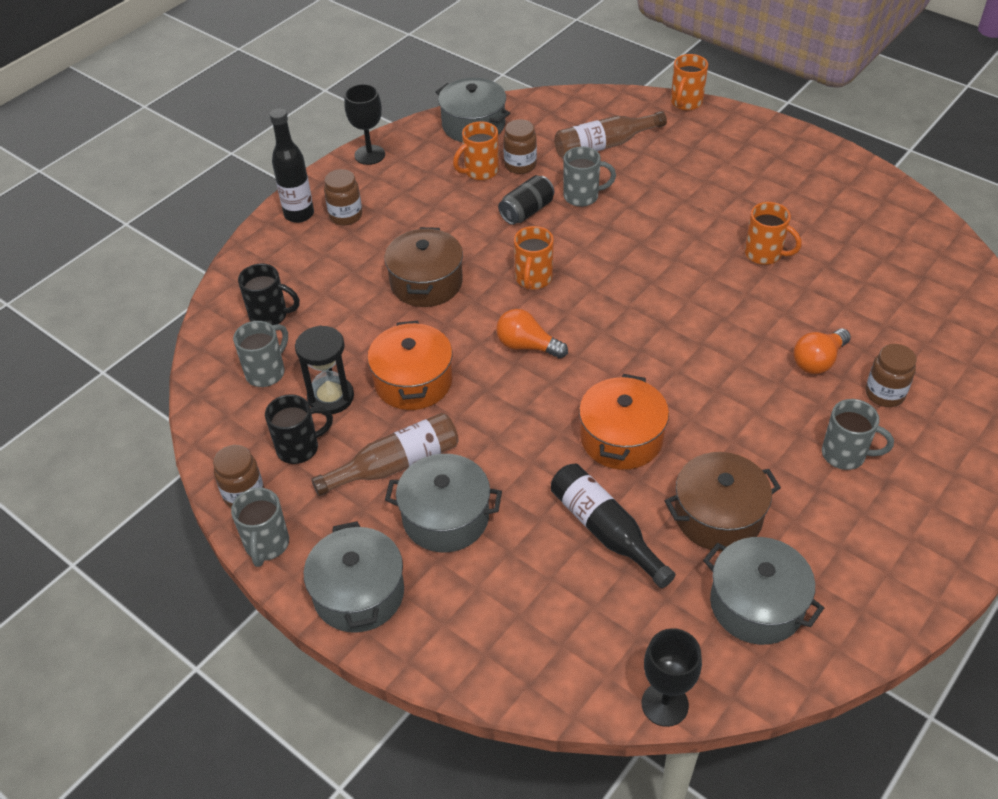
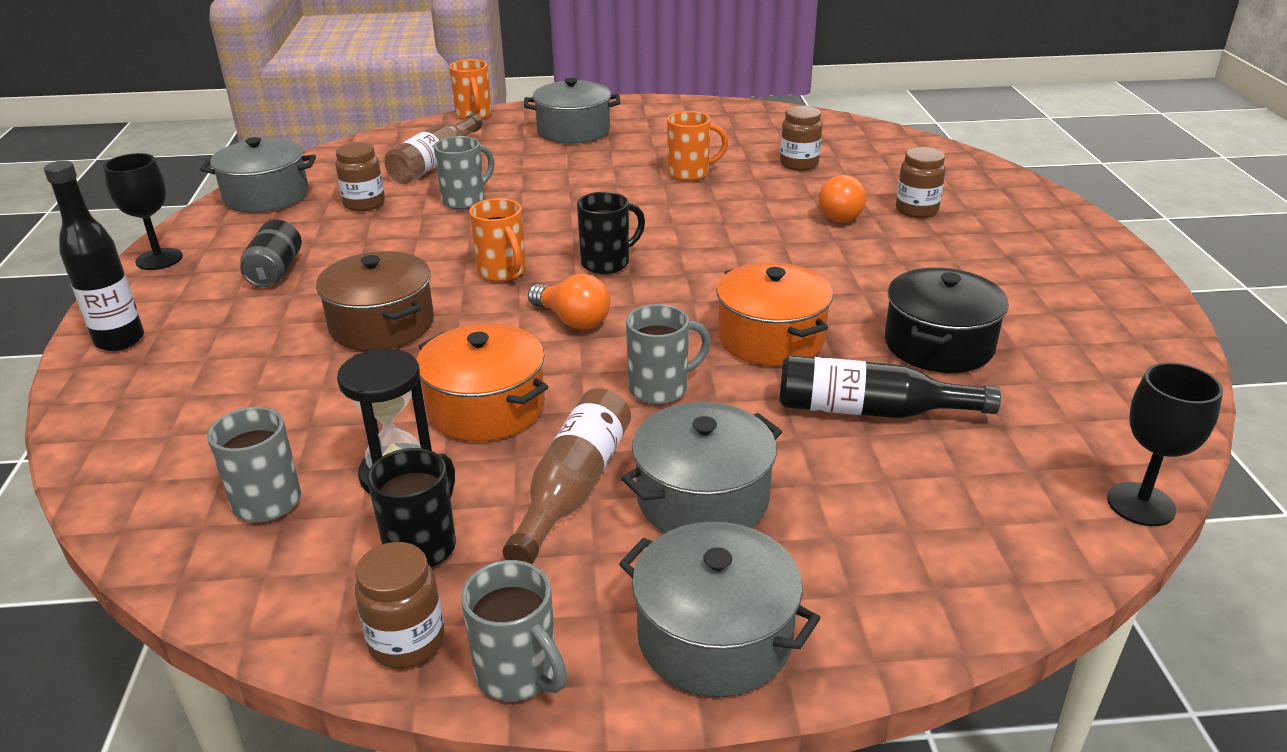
camera: 45 degrees left, 15 degrees down
(270, 316) = (199, 445): black mug -> black mug (607, 263)
(346, 216) = (193, 316): brown jar -> brown jar (799, 164)
(480, 171) = (323, 223): orange mug -> none
(526, 211) = (421, 230): black can -> black can (275, 271)
(527, 346) = (572, 320): orange light bulb -> orange light bulb turned 120 degrees counterclockwise
(718, 516) = (938, 344): brown pot -> black pot
(756, 604) = (1070, 384): grey pot -> grey pot (573, 131)
(845, 455) = (955, 256): grey mug -> grey mug (661, 388)

